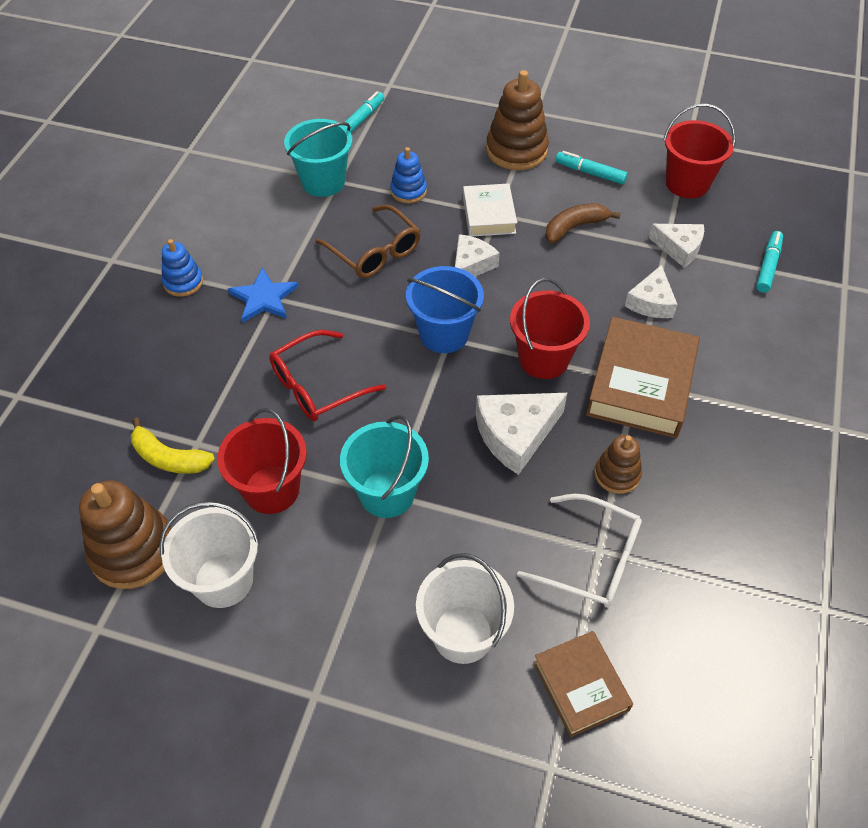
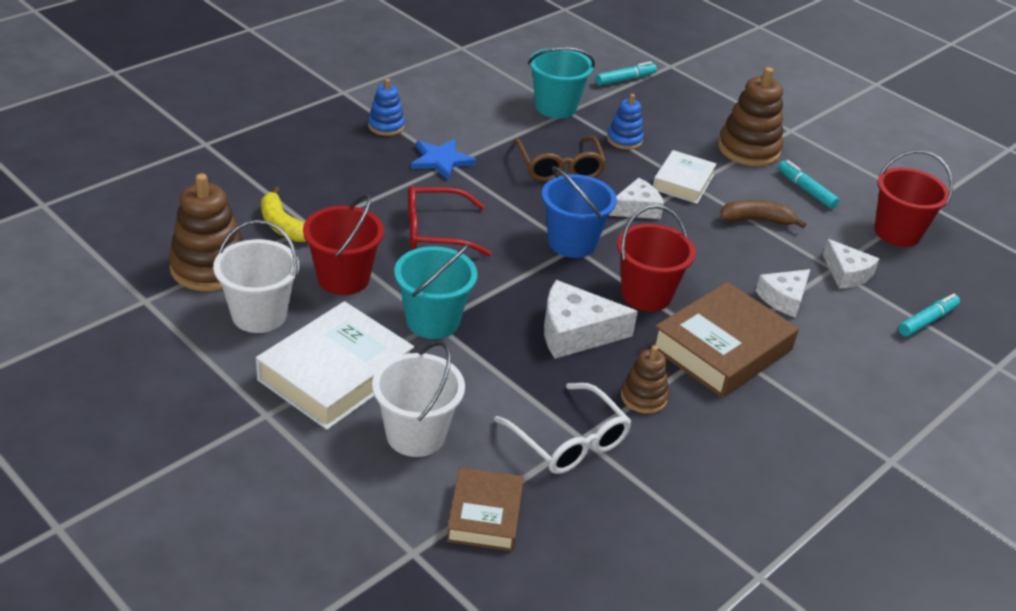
camera: 25 degrees right, 15 degrees down
(344, 608) = (335, 374): none -> white book

